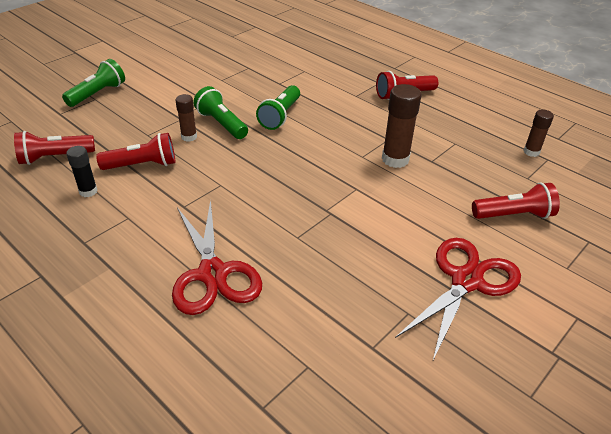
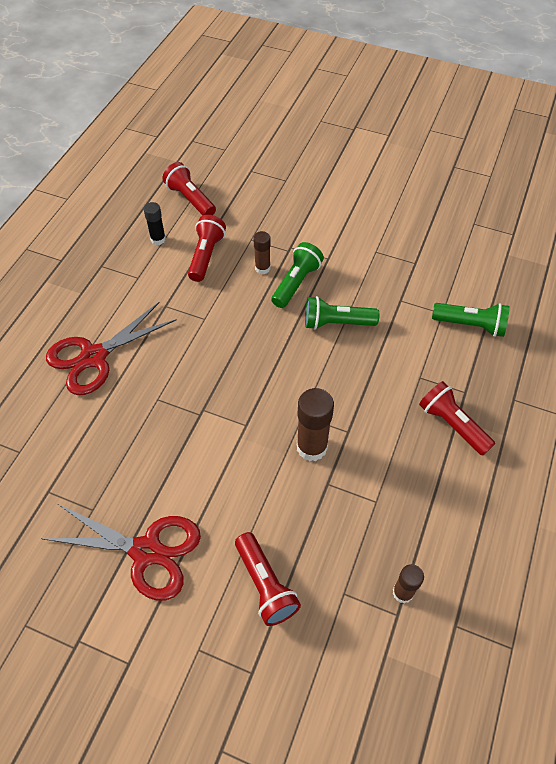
camera: 70 degrees right, 15 degrees up
(98, 94) = (294, 178): green flashlight -> green flashlight (470, 325)
(142, 165) = (206, 256): red flashlight -> red flashlight turned 135 degrees counterclockwise

